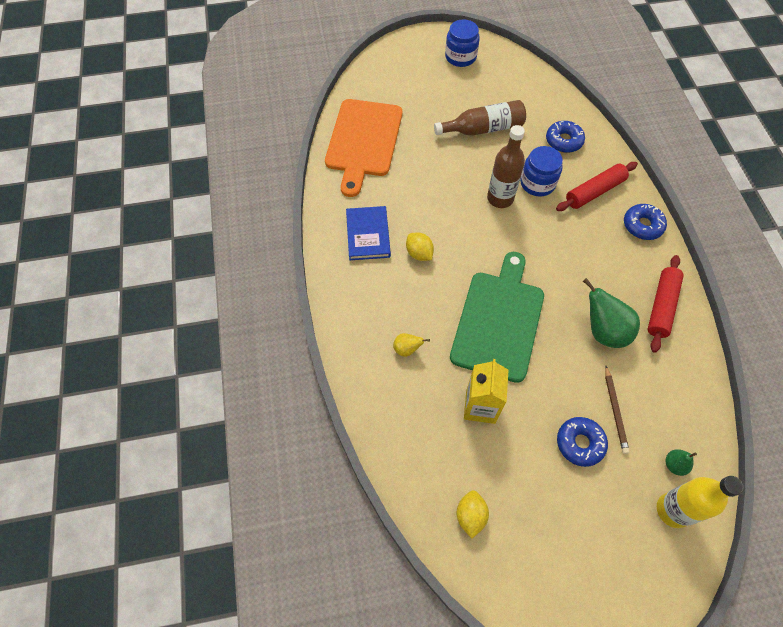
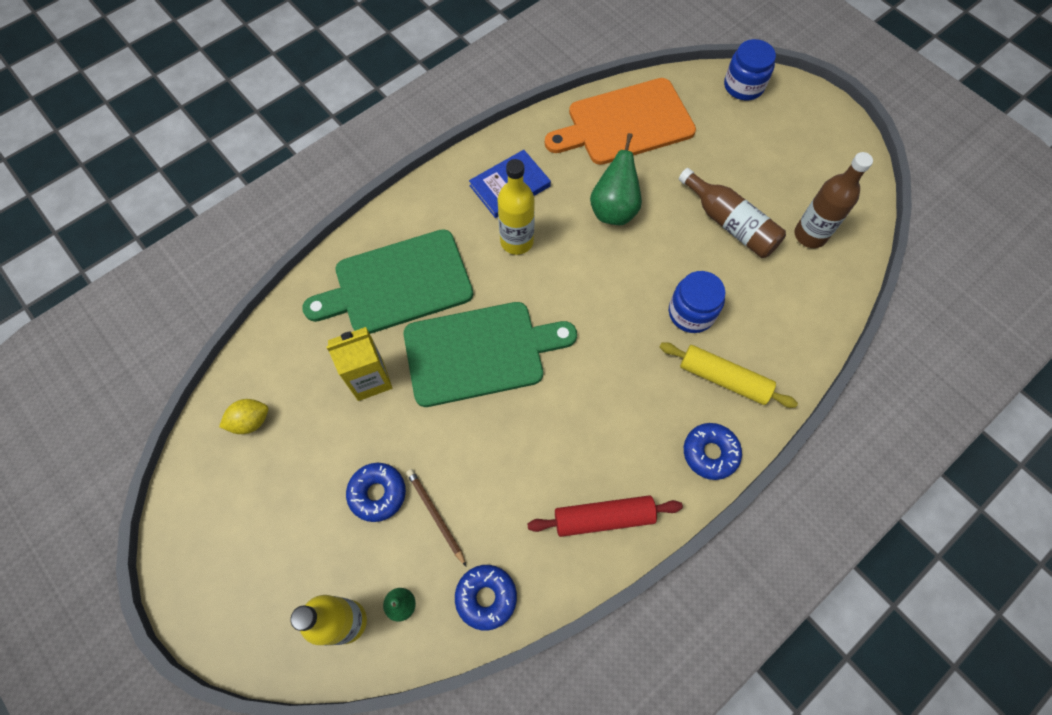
camera: 60 degrees right, 5 degrees up
(407, 349) = (397, 284): yellow pear -> green cutting board
(419, 253) = (516, 241): yellow lemon -> yellow bottle
(460, 57) = (822, 152): blue jar -> blue jar (743, 86)
(500, 198) = (641, 284): brown bottle -> brown bottle (810, 235)
(563, 141) = (777, 314): blue donut -> blue donut (486, 597)
(594, 192) = (723, 379): red rolling pin -> yellow rolling pin
(603, 331) = (530, 465): green pear -> green pear (613, 209)
(615, 410) = (435, 516): brown pencil -> brown pencil turned 90 degrees clockwise

